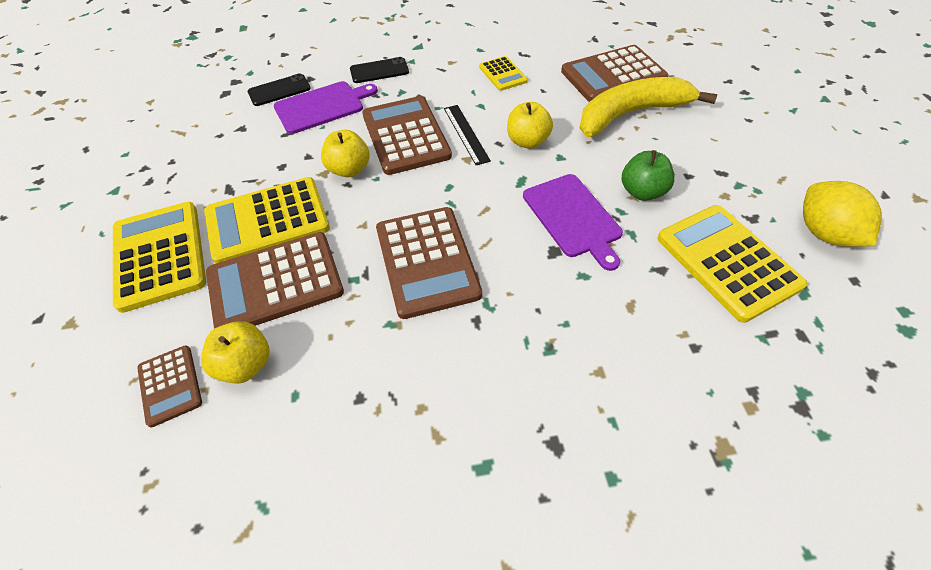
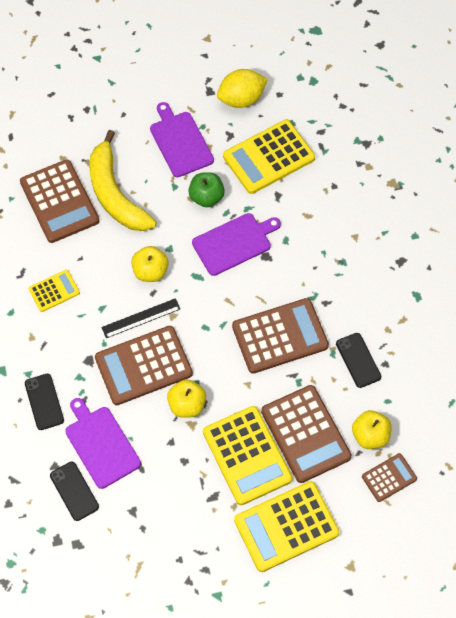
camera: 95 degrees left, 10 degrees up
(373, 358) = (358, 360): none -> black phone
(723, 168) = (180, 142): none -> purple cutting board

